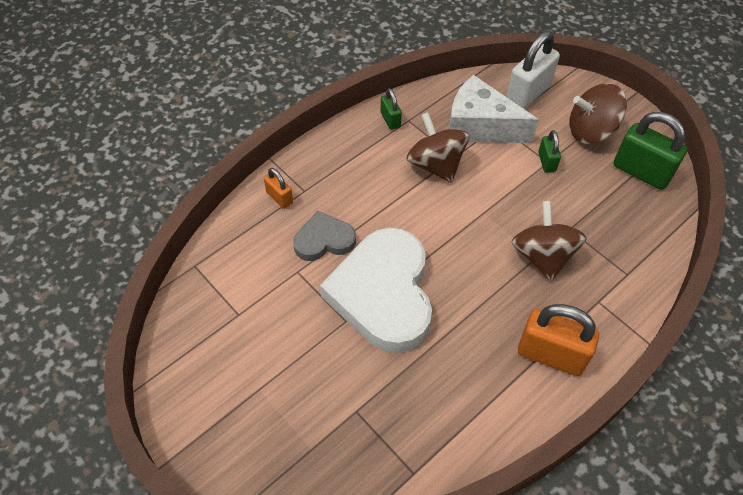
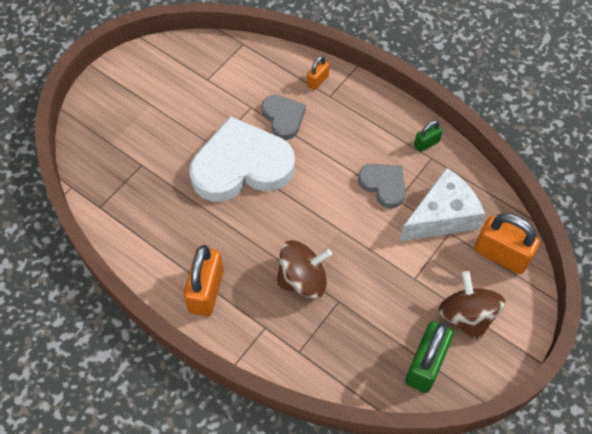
camera: 80 degrees right, 5 degrees up
(435, 165) = (383, 185): brown spinning top -> grey heart
(480, 126) = (441, 216): white cheese -> white cheese turned 45 degrees clockwise
(528, 93) = (501, 255): white padlock -> orange padlock
(546, 162) = (413, 277): green padlock -> none

